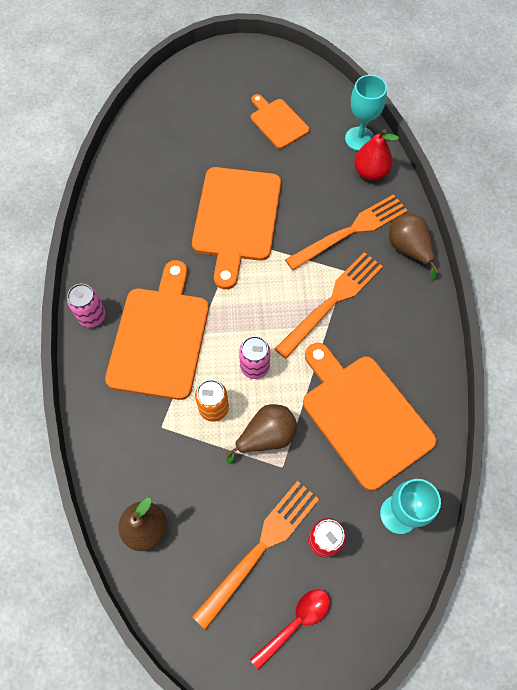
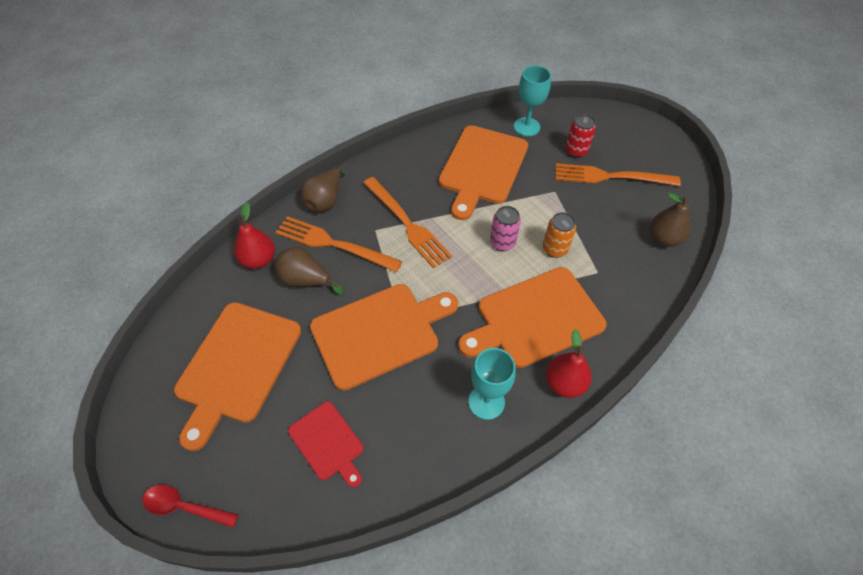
camera: 125 degrees left, 10 degrees down
(92, 316) = (564, 383): pink can -> red pear
(177, 147) = (328, 443): none -> red cutting board
(266, 436) = (544, 209): brown pear -> brown pear (305, 280)
(278, 122) = (237, 366): orange cutting board -> orange cutting board, size x1.82
(296, 623) = (629, 142): red spoon -> red spoon (184, 507)
(333, 300) = (408, 224): orange fork -> orange fork turned 135 degrees counterclockwise
(359, 139) = (221, 286): turquoise goblet -> turquoise goblet (486, 402)

